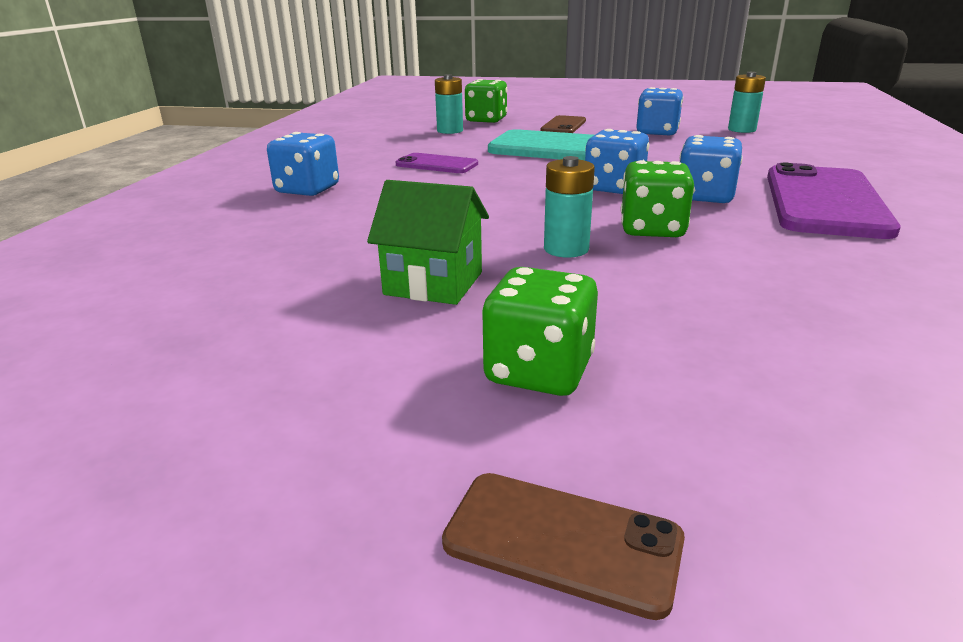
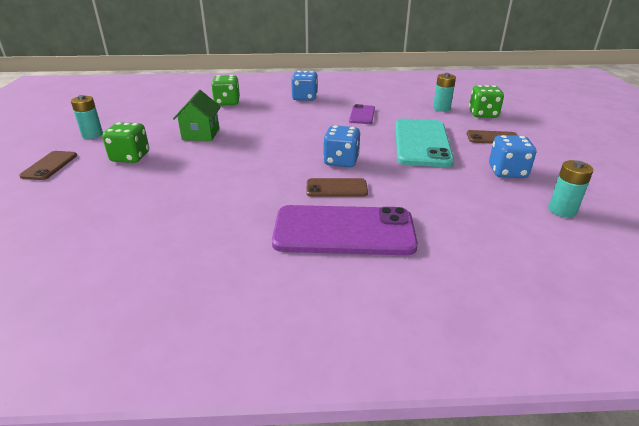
camera: 75 degrees right, 5 degrees up
(566, 249) = (239, 154): turquoise battery -> turquoise battery (92, 135)
(652, 229) = (271, 173): green dice -> green dice (227, 102)
(704, 197) = (336, 188): blue dice -> brown phone

